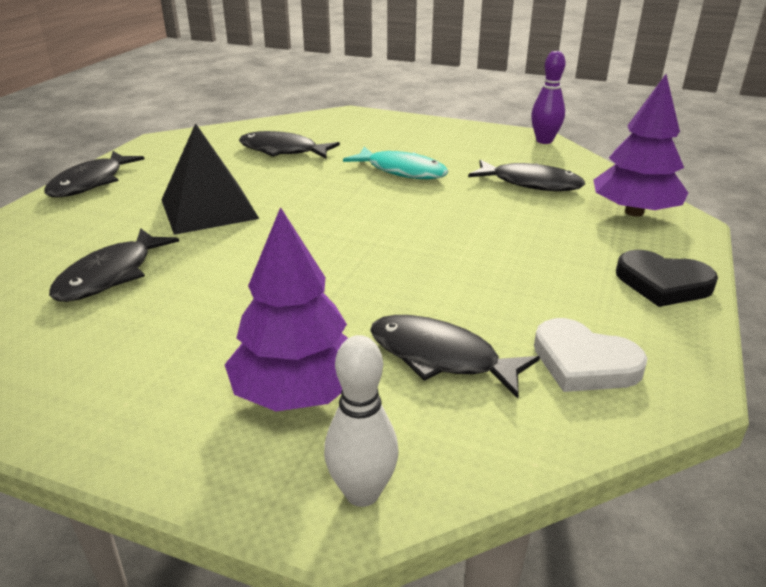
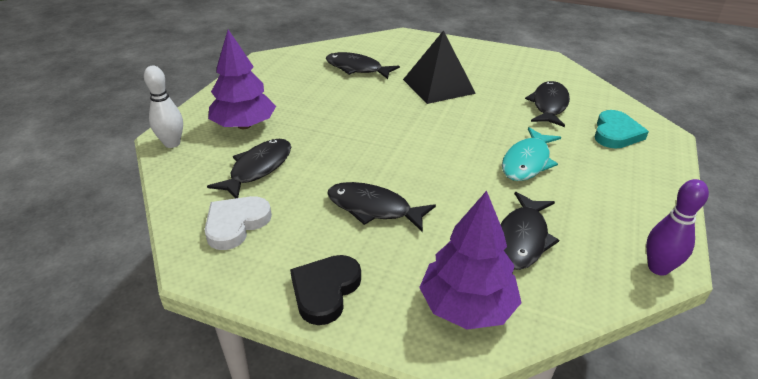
camera: 90 degrees right, 5 degrees up
(91, 182) = (468, 47): black fish -> black fish (373, 208)
(347, 129) = (616, 133): none -> turquoise heart

